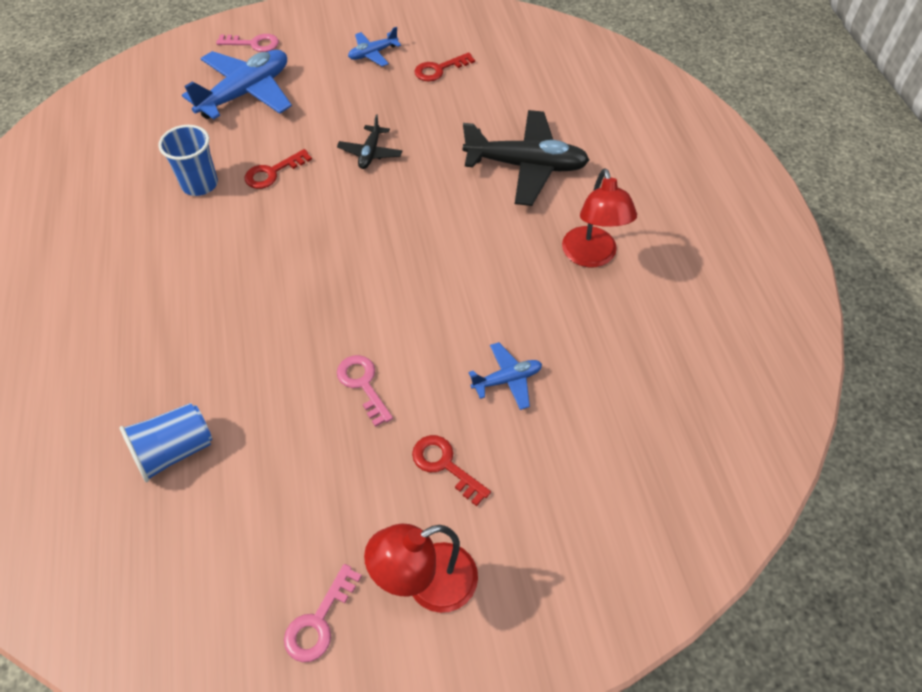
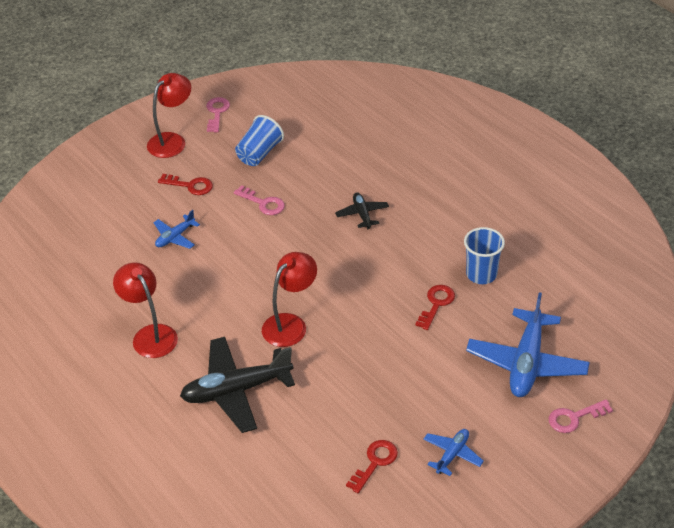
camera: 155 degrees right, 10 degrees down
(174, 451) = (344, 139): blue cup -> blue cup (259, 153)
(370, 153) = (373, 350): black plane -> black plane (362, 214)
(433, 209) = (290, 324): none -> red lamp

